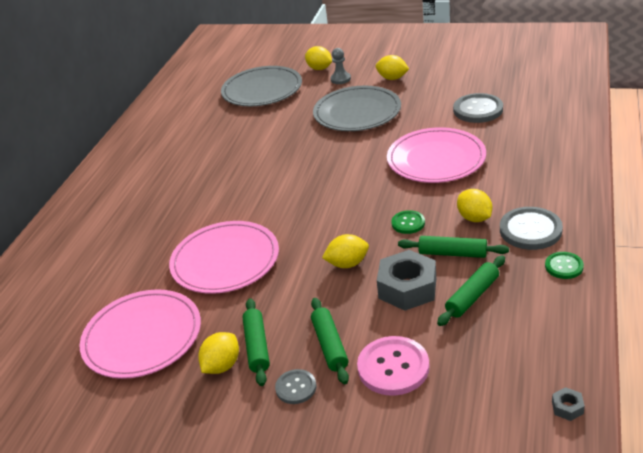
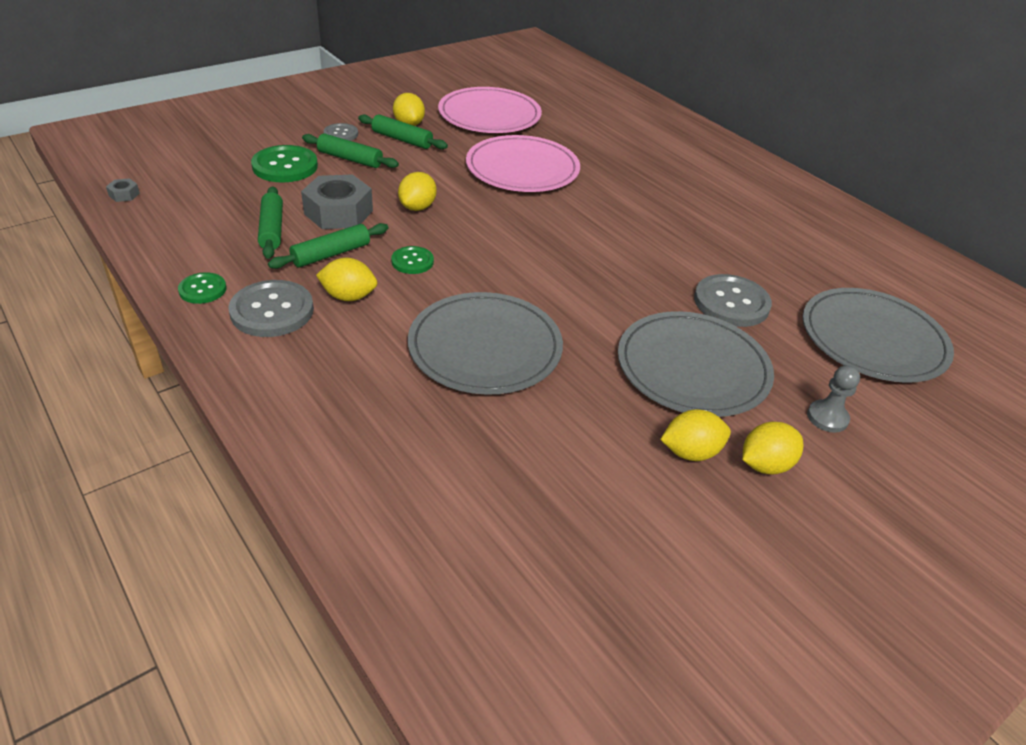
camera: 120 degrees right, 5 degrees up
(319, 68) = (896, 422): yellow lemon -> yellow lemon (690, 452)
(393, 367) = (285, 166): pink button -> green button
(436, 159) = (485, 347): pink plate -> grey plate
(478, 110) = (542, 466): grey button -> grey button (731, 303)

